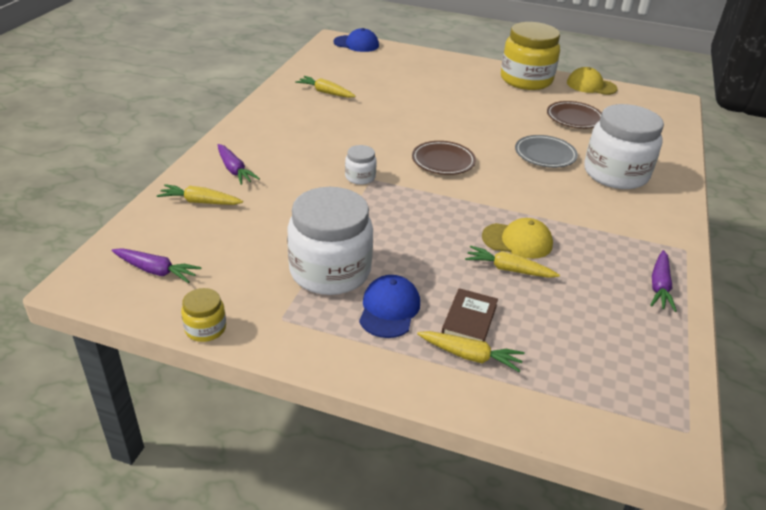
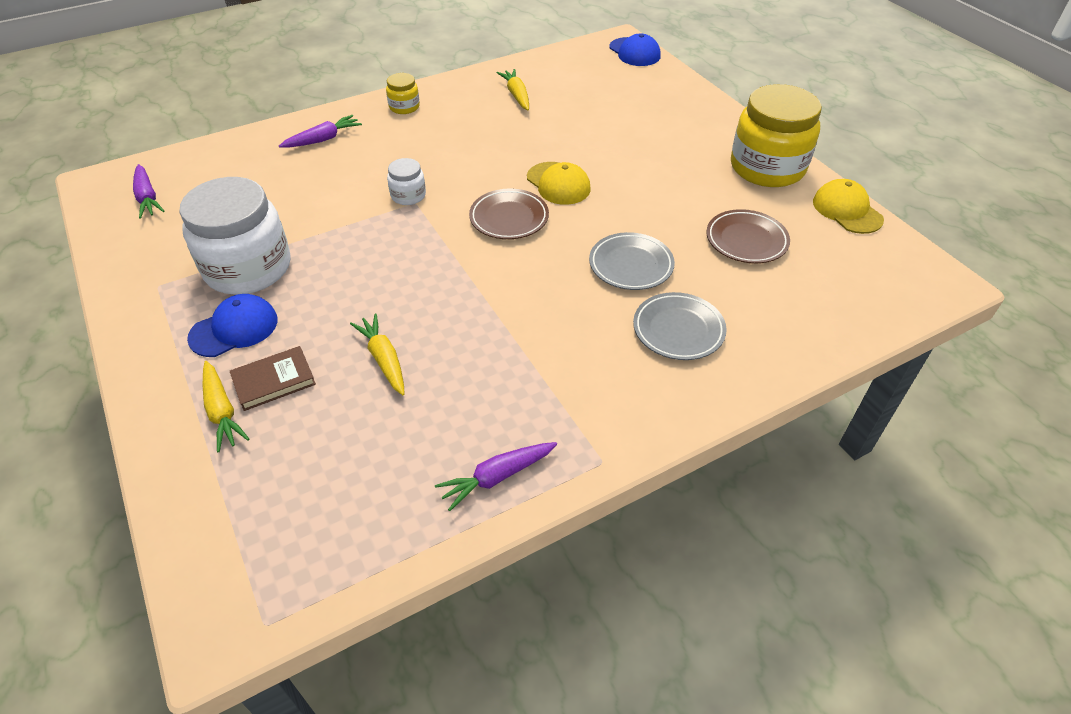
camera: 45 degrees right, 10 degrees up
(200, 202) = (257, 156): yellow carrot -> none
(205, 328) = (106, 262): yellow jar -> yellow jar (404, 107)
(234, 170) = (323, 139): purple carrot -> purple carrot turned 135 degrees counterclockwise
(517, 241) = (440, 337): yellow cap -> yellow cap (558, 184)
(615, 174) = (678, 330): white jar -> grey plate

